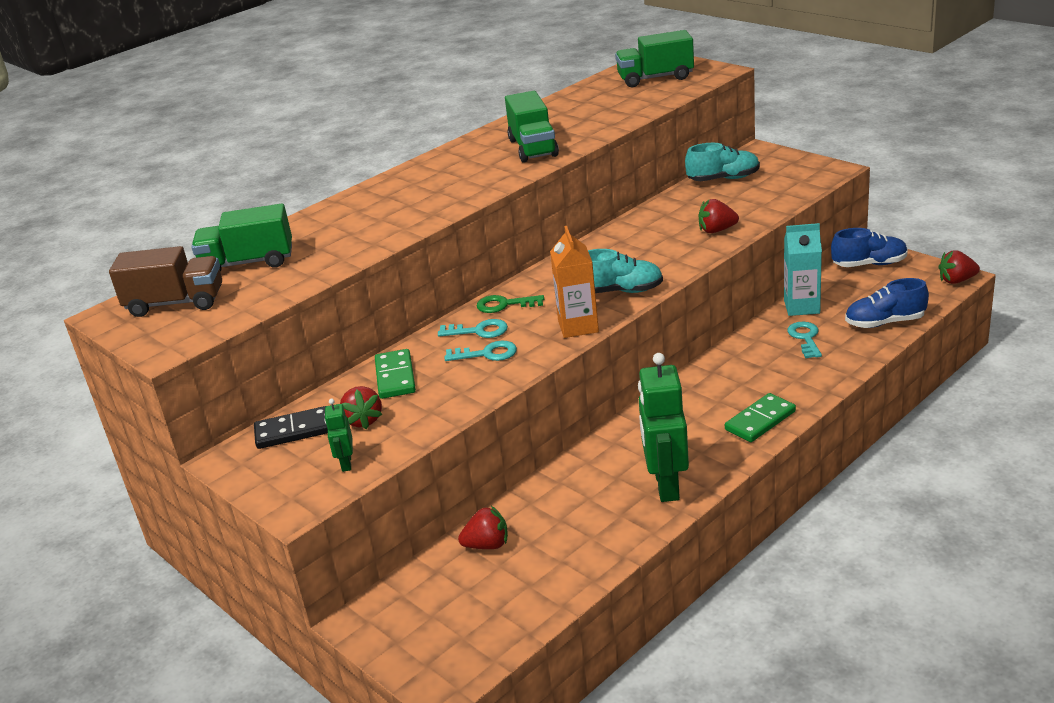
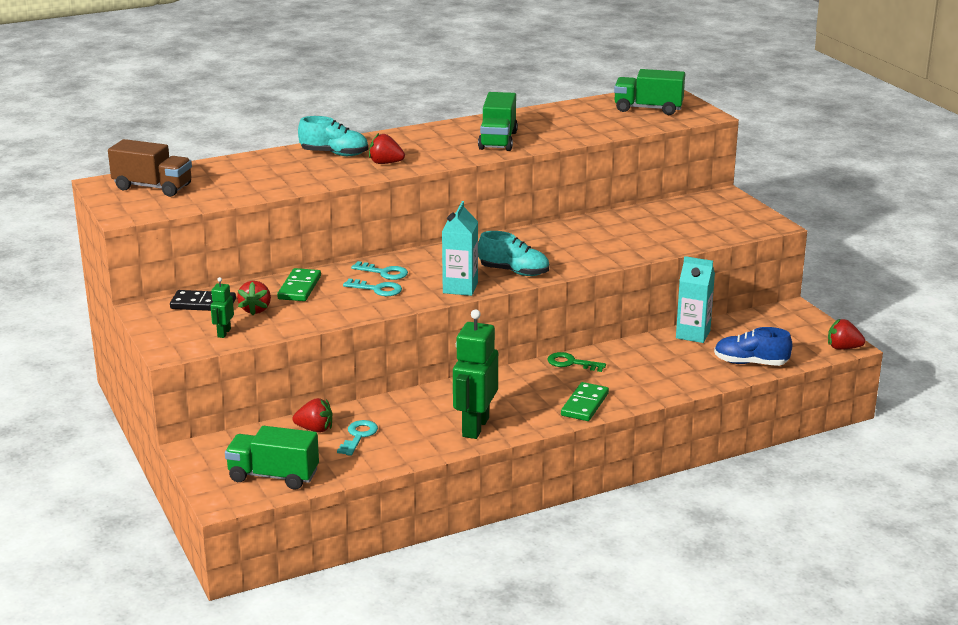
camera: 15 degrees right, 5 degrees down
(248, 263) = (221, 173): green truck -> green truck (273, 476)
(505, 305) = (418, 259): green key -> green key (571, 363)
(578, 326) = (460, 288): orange carton -> turquoise carton
(716, 230) = (630, 247): red strawberry -> red strawberry (385, 163)
(723, 179) = (674, 210): turquoise shoe -> turquoise shoe (334, 154)
(760, 420) = (584, 404): green domino -> green domino turned 45 degrees counterclockwise
(805, 338) = (674, 357): turquoise key -> turquoise key (358, 436)
(869, 264) = (780, 317): blue shoe -> none

